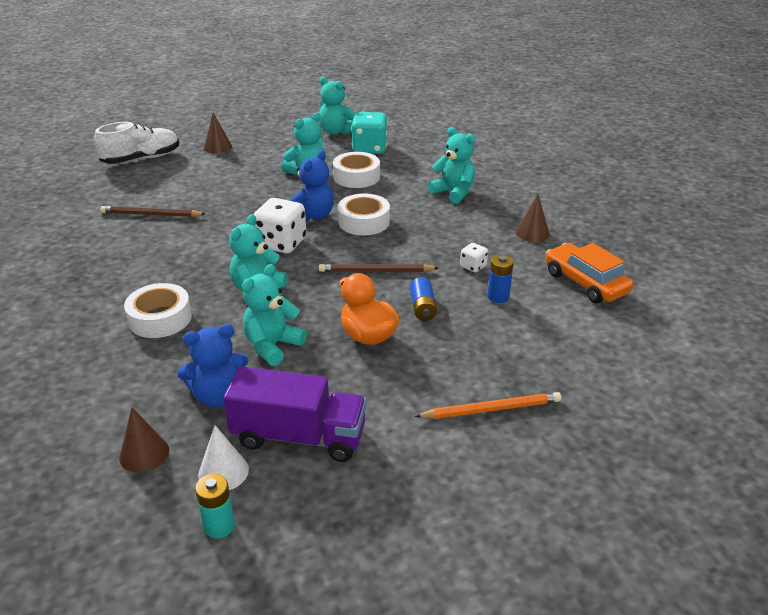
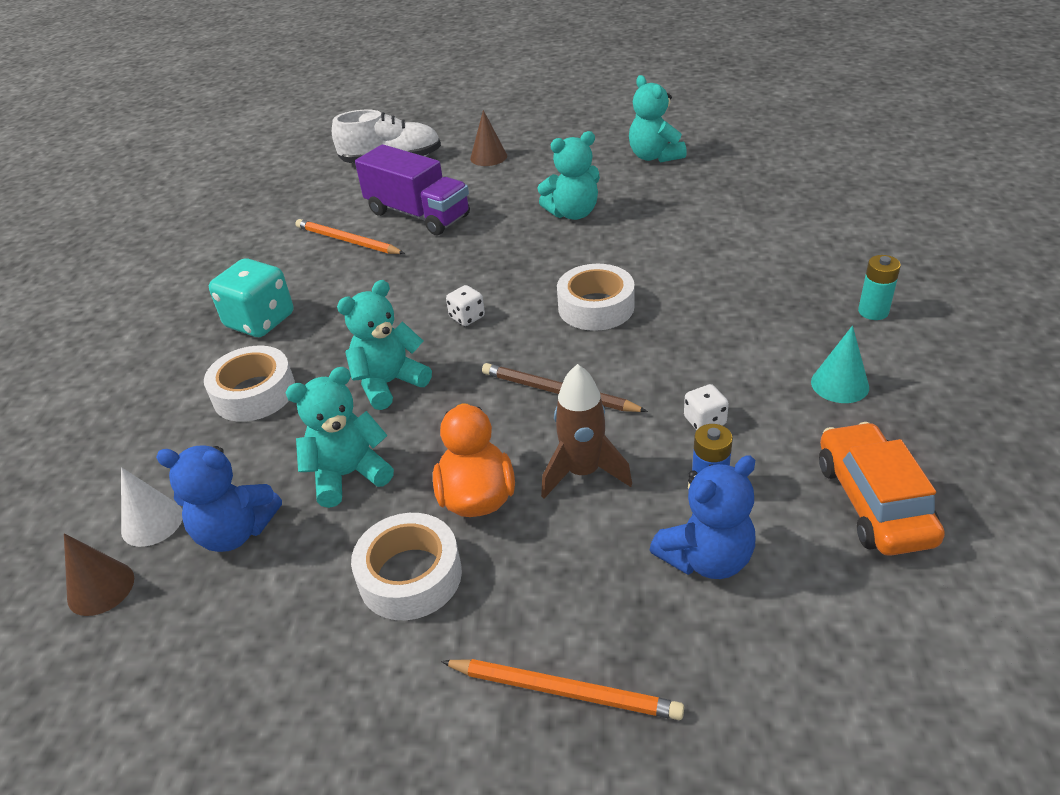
camera: 30 degrees right, 5 degrees up
(151, 215) = (347, 241): brown pencil -> orange pencil
(219, 526) = (97, 737): turquoise battery -> turquoise battery (873, 312)
(223, 472) = (160, 653): white cone -> white cone (152, 522)
(281, 243) = (467, 317): white dice -> white dice, size x0.50
(299, 436) = (280, 633): purple truck -> purple truck (418, 214)
(312, 216) = (534, 283): blue teddy bear -> blue teddy bear (706, 558)
(356, 177) = (634, 232): white tape -> white tape (410, 576)
(370, 148) = (682, 190): turquoise dice -> turquoise dice (260, 321)
(423, 307) = (583, 472): blue battery -> brown rocket
(453, 192) = (758, 285): turquoise teddy bear -> none
(532, 233) = (839, 384): brown cone -> turquoise cone

